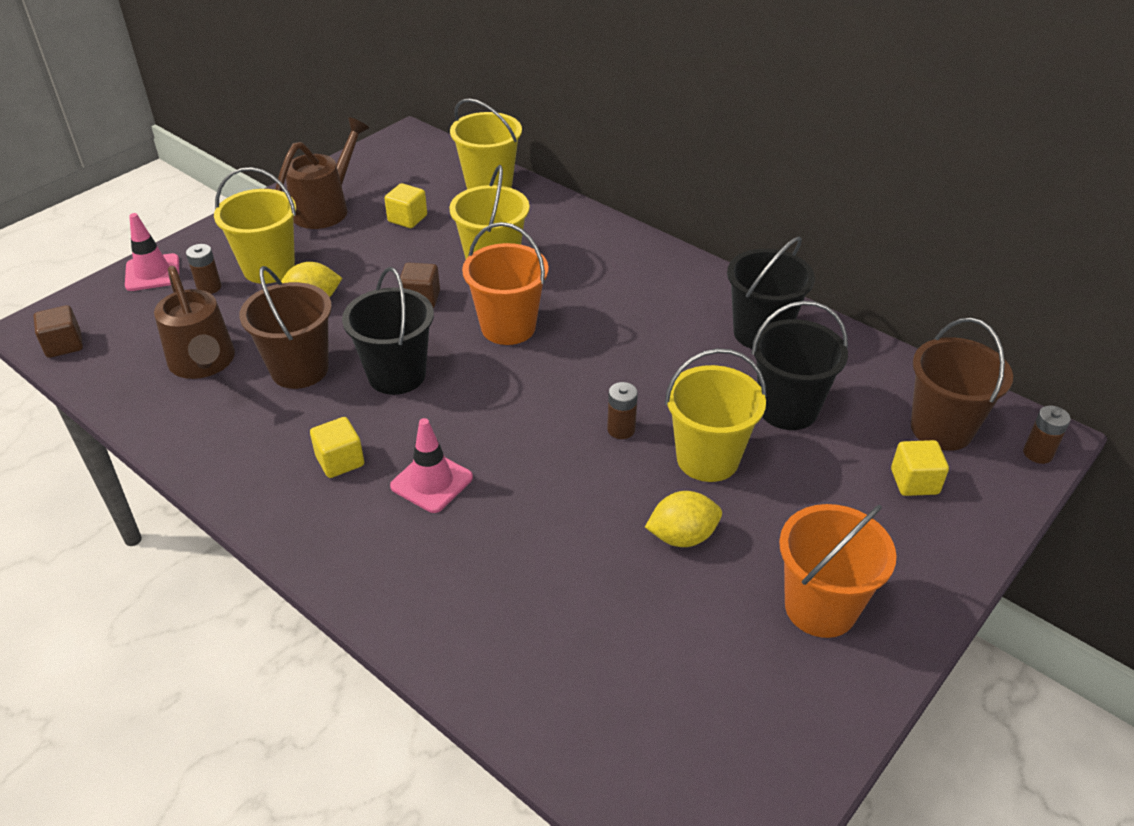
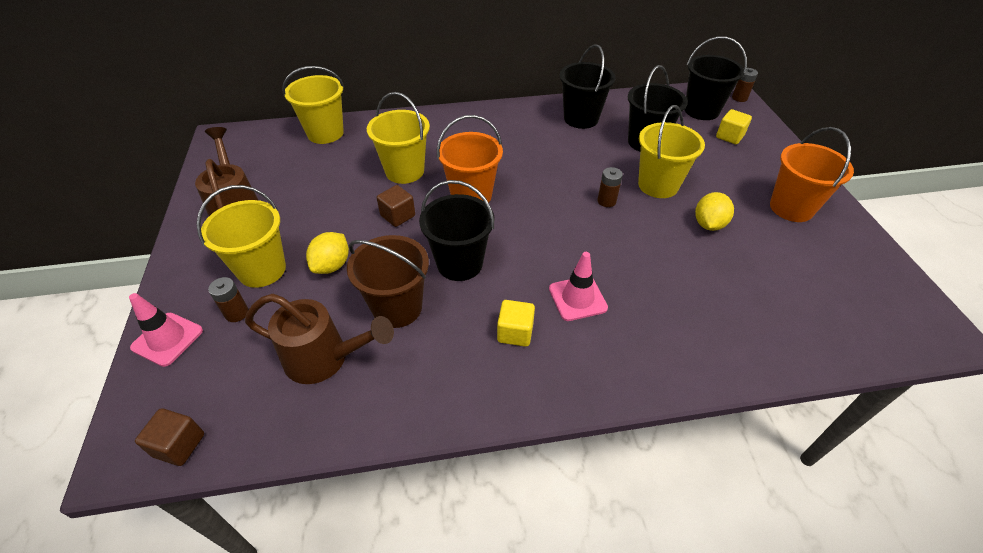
camera: 50 degrees left, 5 degrees up
(407, 219) = (307, 180): yellow cube -> none
(941, 429) = (701, 110): brown bucket -> black bucket

